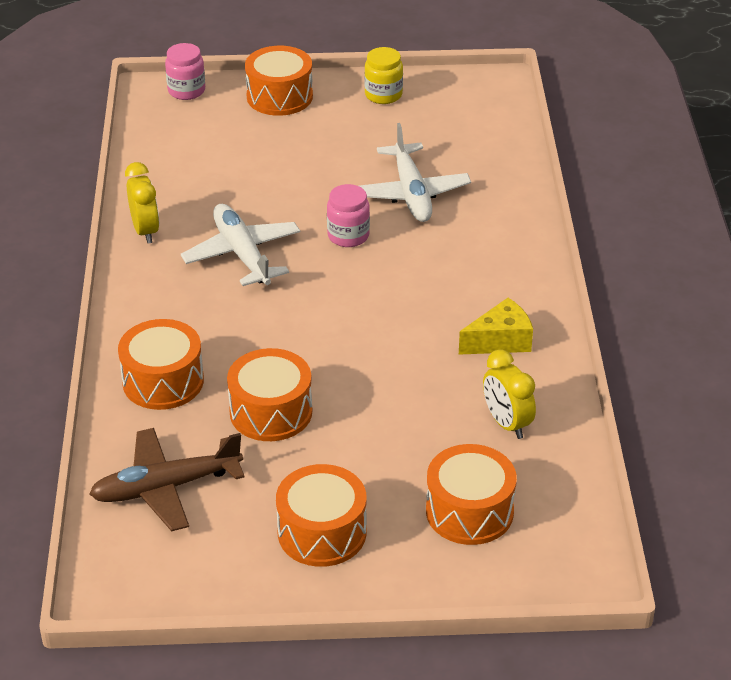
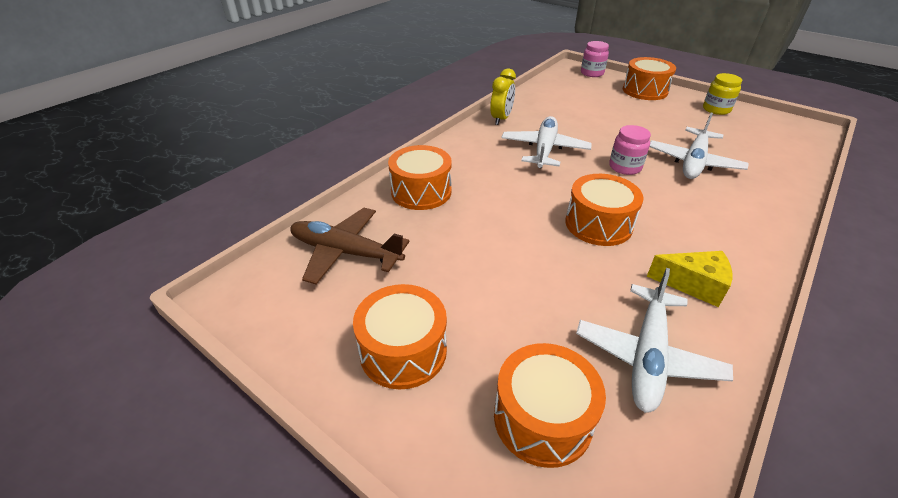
camera: 40 degrees right, 0 degrees up
(271, 412) = (464, 242): orange drum -> orange drum (598, 224)
(506, 423) = (647, 356): yellow clock -> white plane

